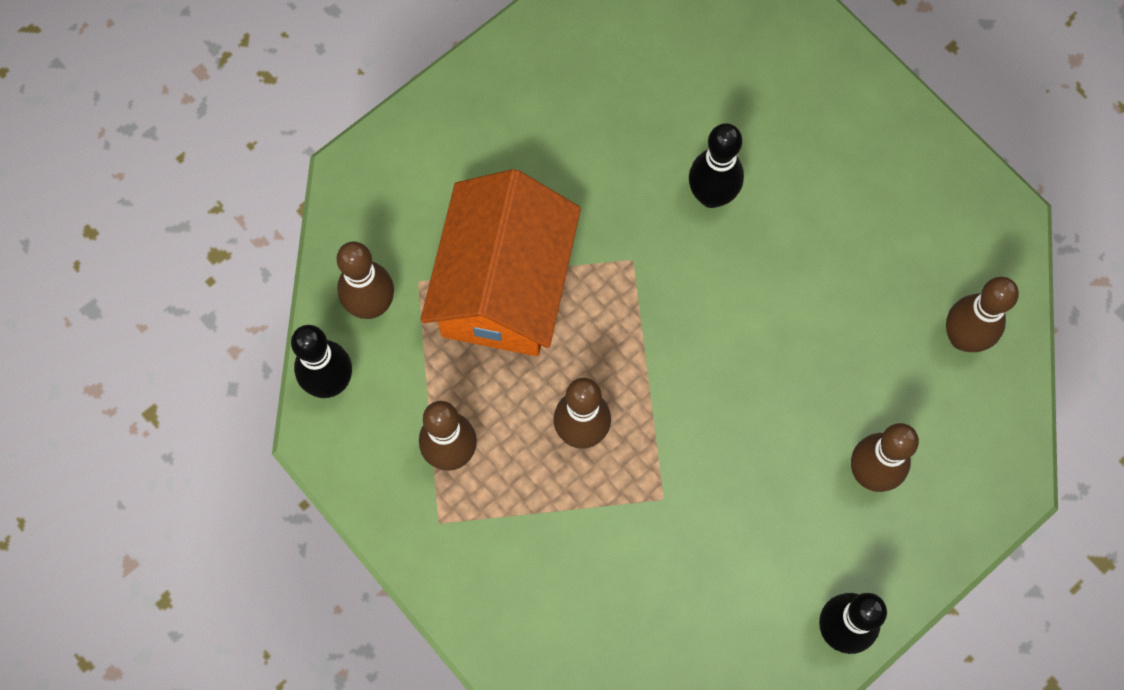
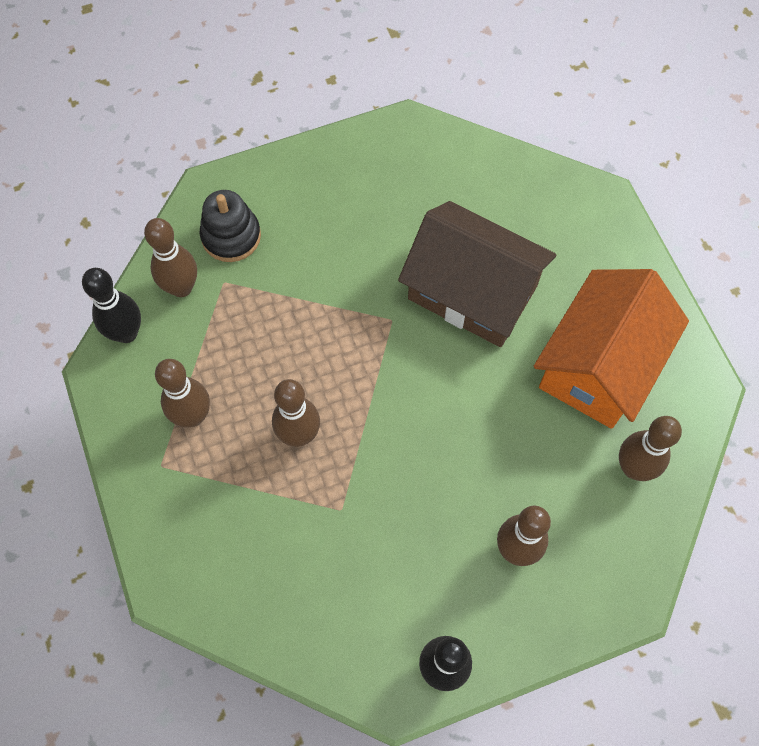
camera: 20 degrees right, 5 degrees down
(403, 222) = (231, 236): none -> black stacking toy
(504, 286) = (286, 306): orange house -> orange house (600, 365)
(711, 196) = (472, 292): black bowling pin -> brown house

